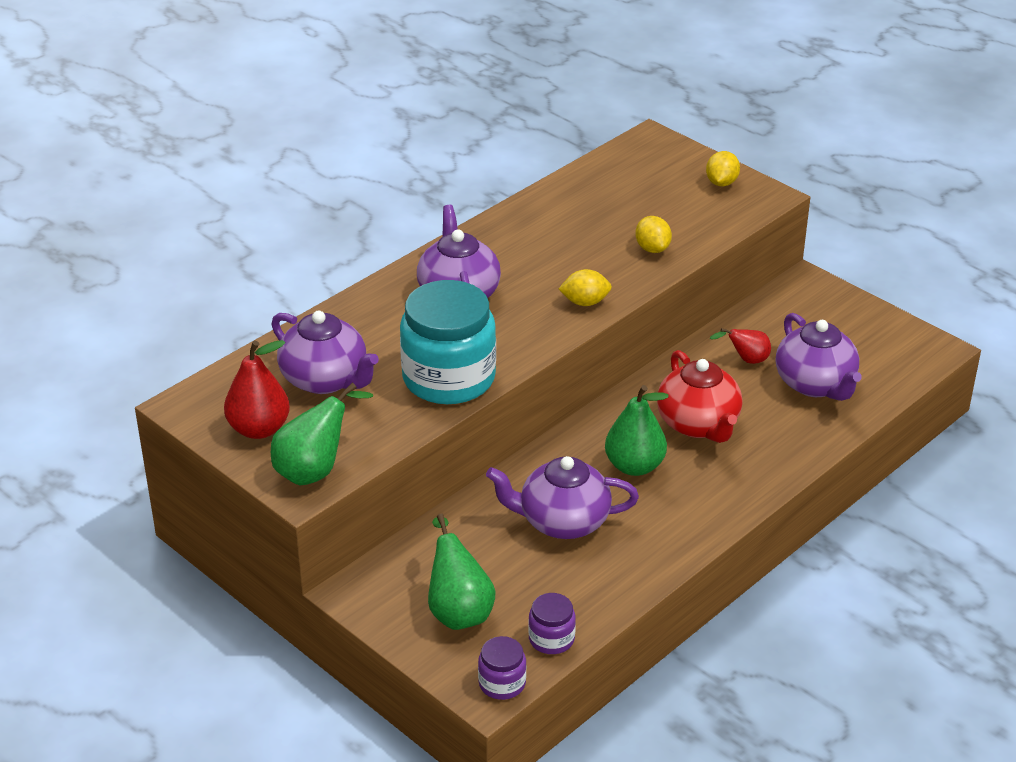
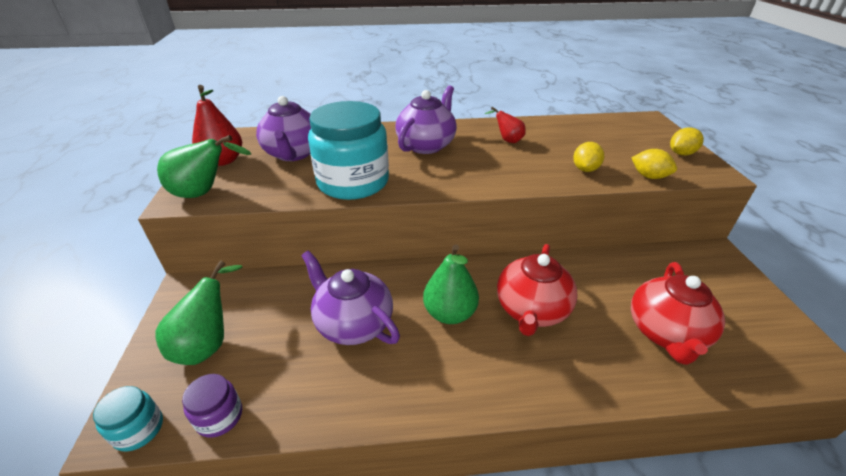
camera: 40 degrees right, 0 degrees up
(502, 683) = (138, 429): purple jar -> turquoise jar
(585, 302) = (498, 179): yellow lemon -> yellow lemon (649, 176)
(746, 360) = (617, 283): red pear -> red pear (507, 140)
(815, 384) = (666, 333): purple teapot -> red teapot

